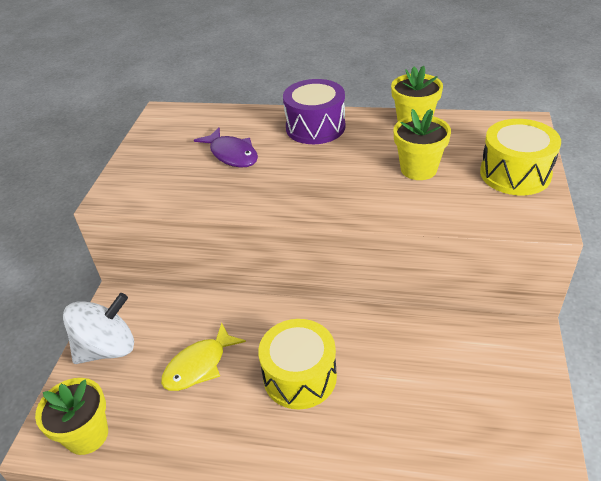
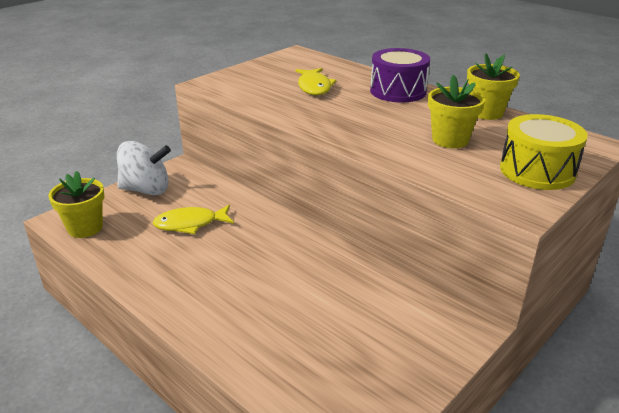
camera: 30 degrees right, 10 degrees down
(232, 154) = (314, 87): purple fish -> yellow fish
(300, 376) = (249, 262): yellow drum -> none

